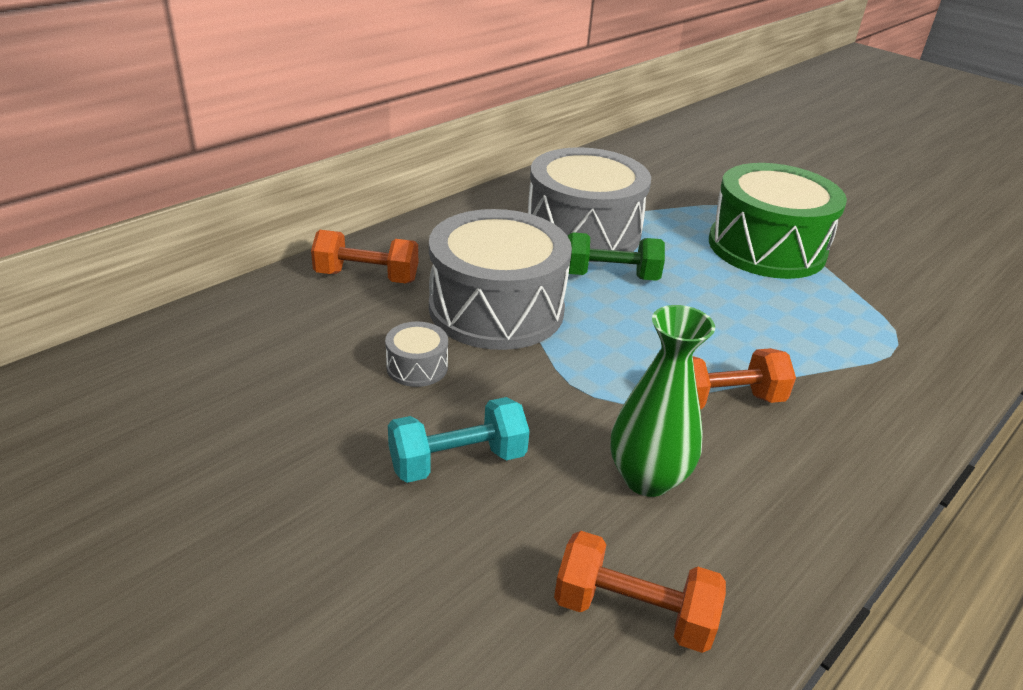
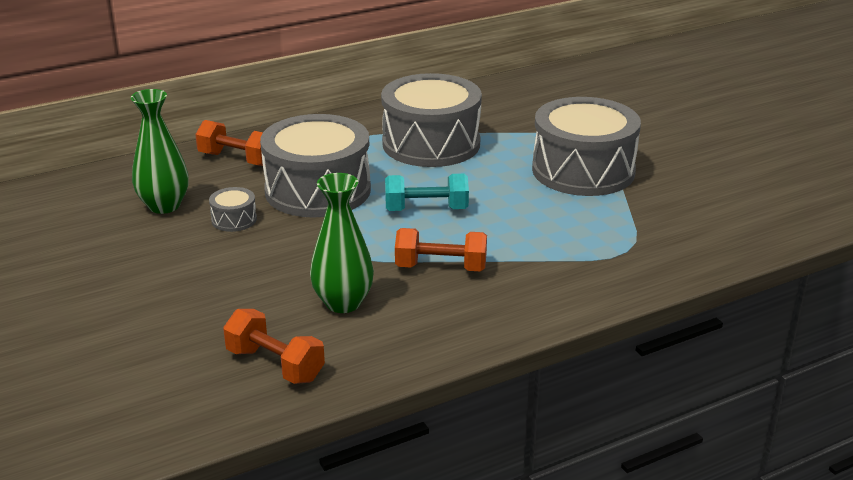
camera: 20 degrees right, 5 degrees down
(308, 358) = (164, 206): none -> green vase
(457, 461) = (223, 275): turquoise dumbbell -> turquoise dumbbell (426, 209)
(610, 276) = (426, 178): green dumbbell -> none
(766, 247) = (583, 170): green drum -> grey drum

